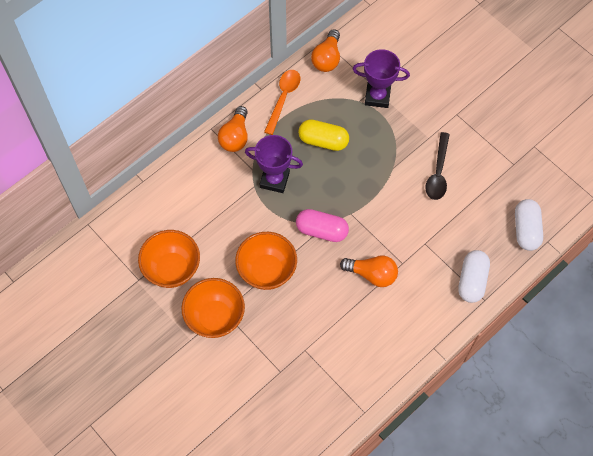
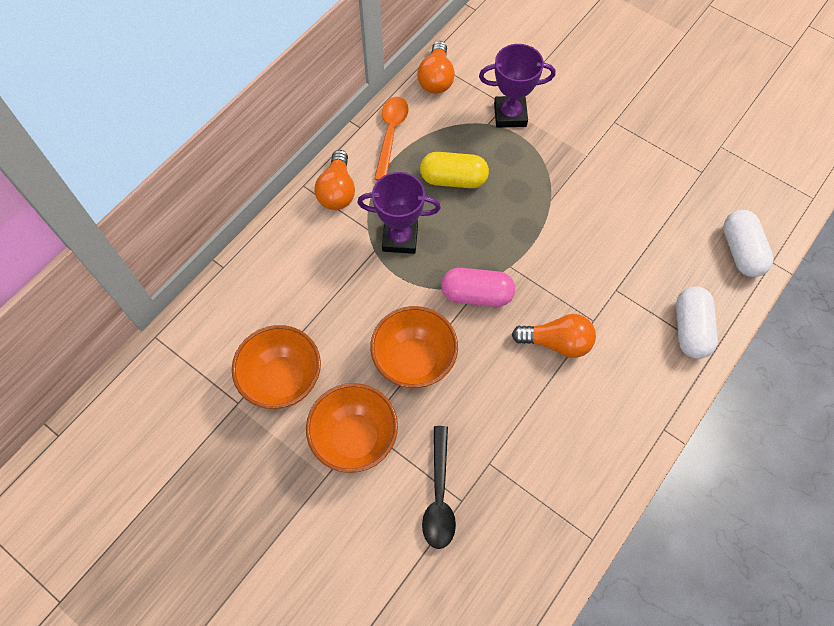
camera: 10 degrees left, 0 degrees up
(438, 172) = (610, 196): black spoon -> black spoon (439, 495)

